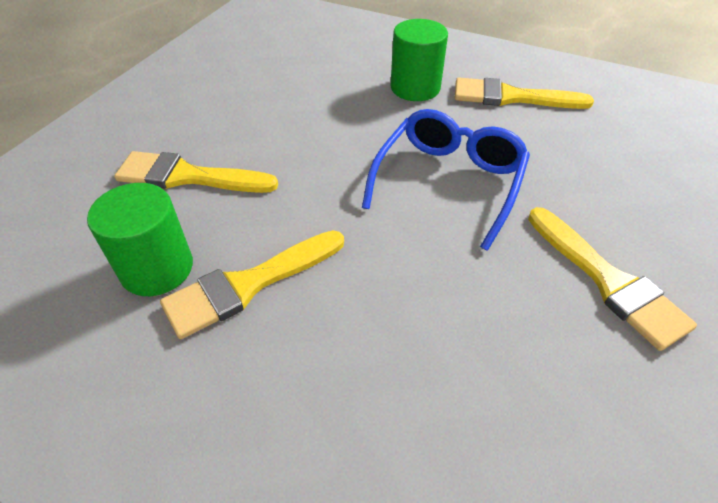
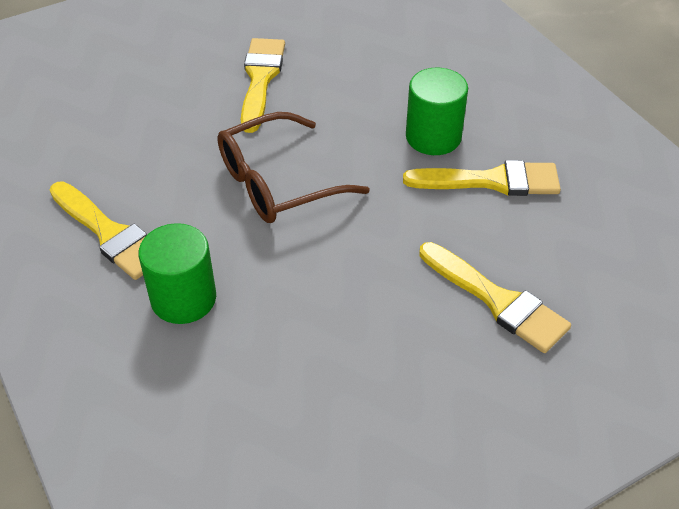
camera: 145 degrees left, 0 degrees up
(157, 268) = (555, 223): green cylinder -> green cylinder (433, 137)
(449, 182) = (277, 182): blue glasses -> brown glasses

